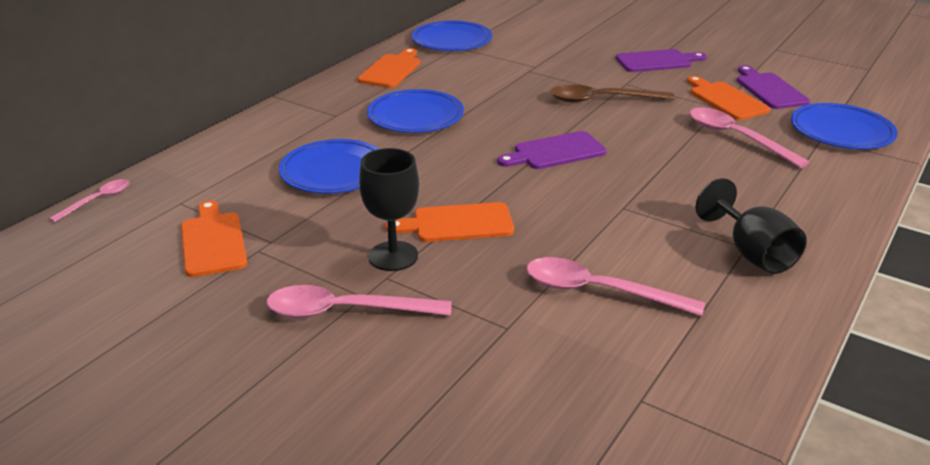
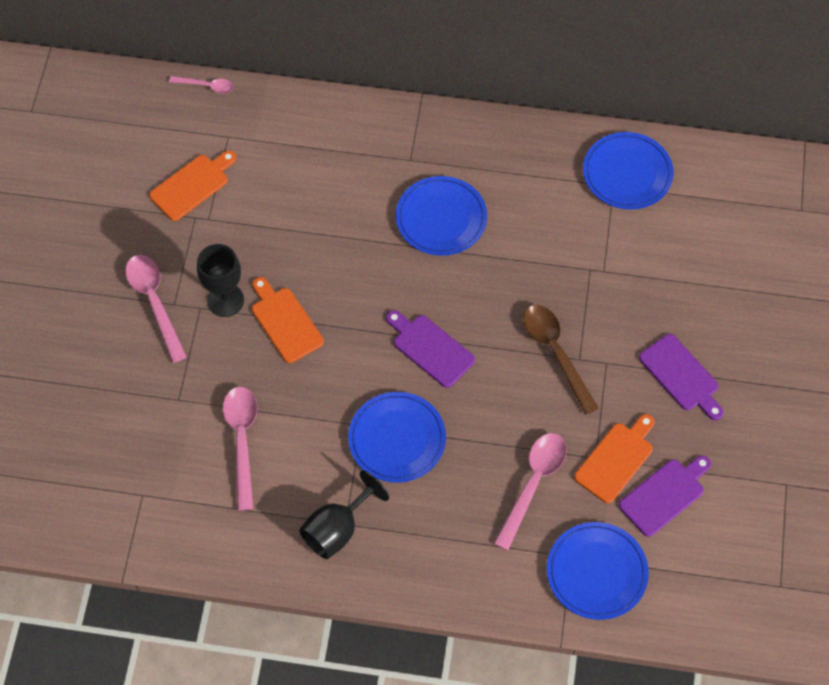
camera: 65 degrees right, 30 degrees up
(334, 171) = (318, 207): blue plate -> blue plate (397, 439)
(391, 70) = (525, 156): orange cutting board -> none

